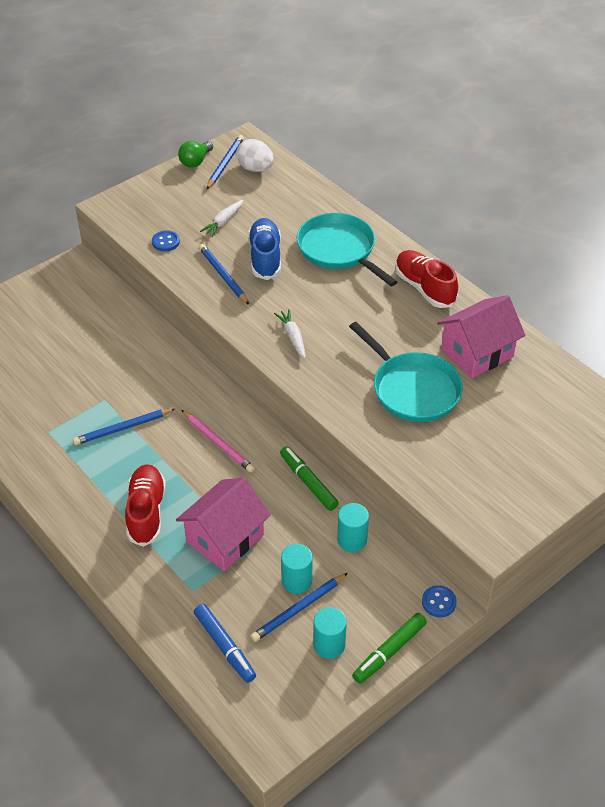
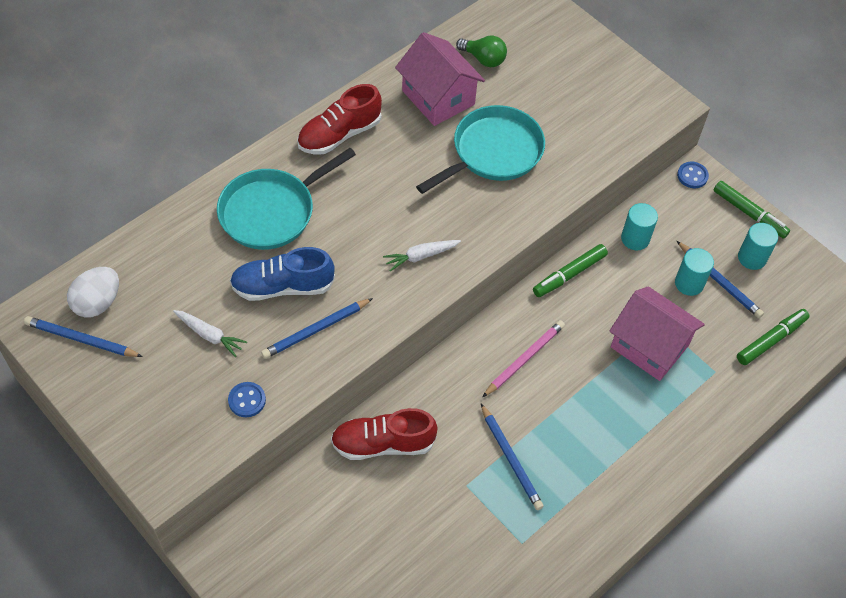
camera: 95 degrees left, 10 degrees up
(146, 512) = (626, 422): red shoe -> red shoe (383, 443)
(195, 161) = (71, 376): green light bulb -> green light bulb (483, 59)
(225, 646) = (771, 340): blue marker -> green marker

